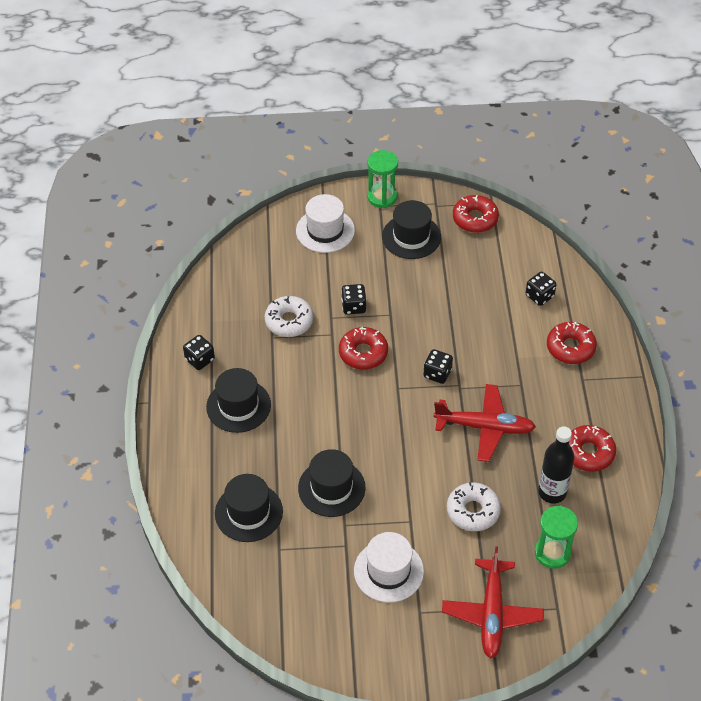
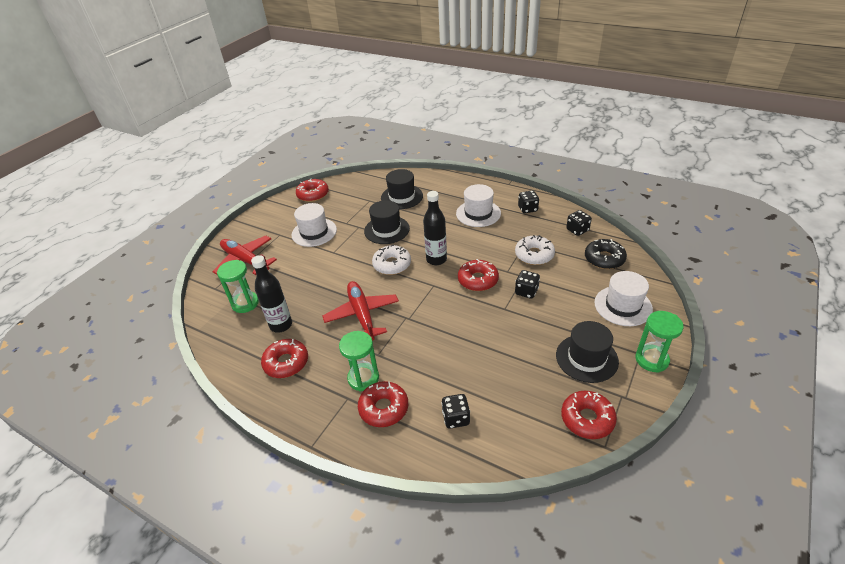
camera: 125 degrees right, 10 degrees down
(238, 406) = (478, 213): black hat -> white hat
(259, 262) = (604, 259): none -> black donut
(307, 636) = (313, 194): none -> red donut
(354, 406) = (436, 259): none -> black bottle
(437, 373) = (428, 310): black dice -> black dice (577, 230)
(473, 511) = (310, 281): white donut -> white donut (392, 264)
(484, 427) = (362, 315): red plane -> red plane turned 120 degrees clockwise
(554, 380) = (363, 378): none -> green hourglass

